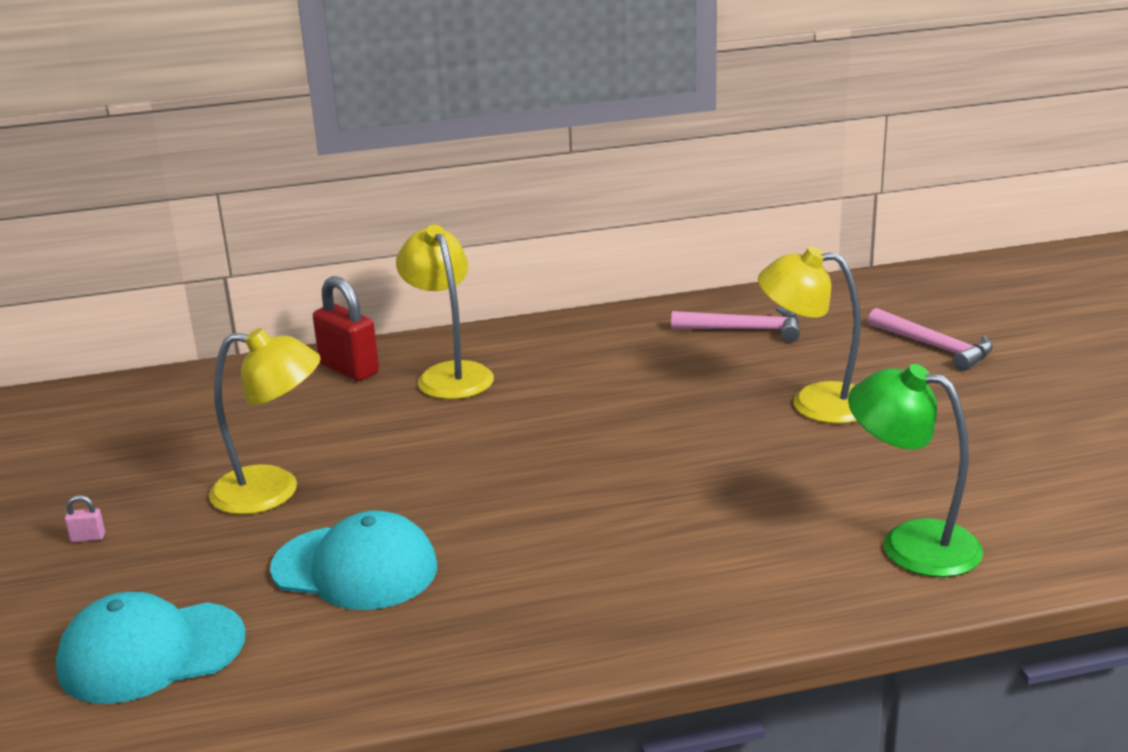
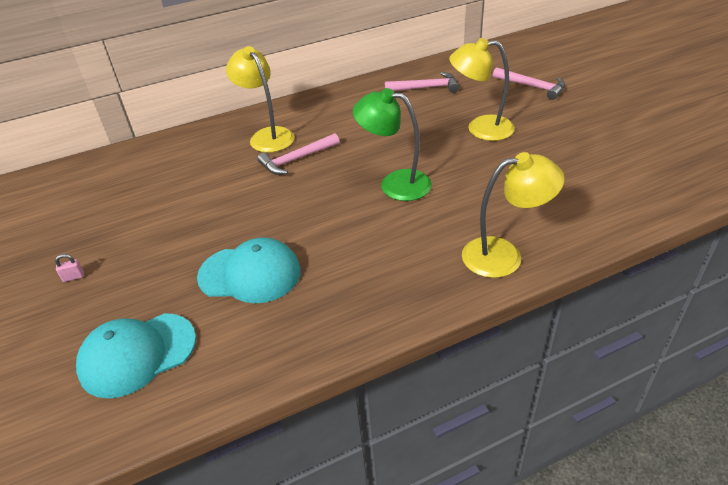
camera: 10 degrees left, 15 degrees up
(273, 491) = (183, 228): yellow lamp -> yellow lamp (504, 255)
(349, 369) = (206, 139): red padlock -> none
(485, 414) = (296, 159): none -> pink hammer
(910, 543) = (565, 211): green lamp -> green lamp (395, 183)

